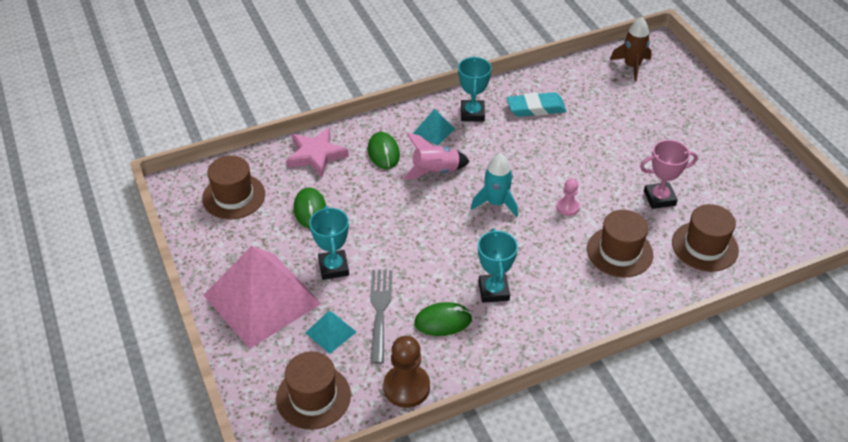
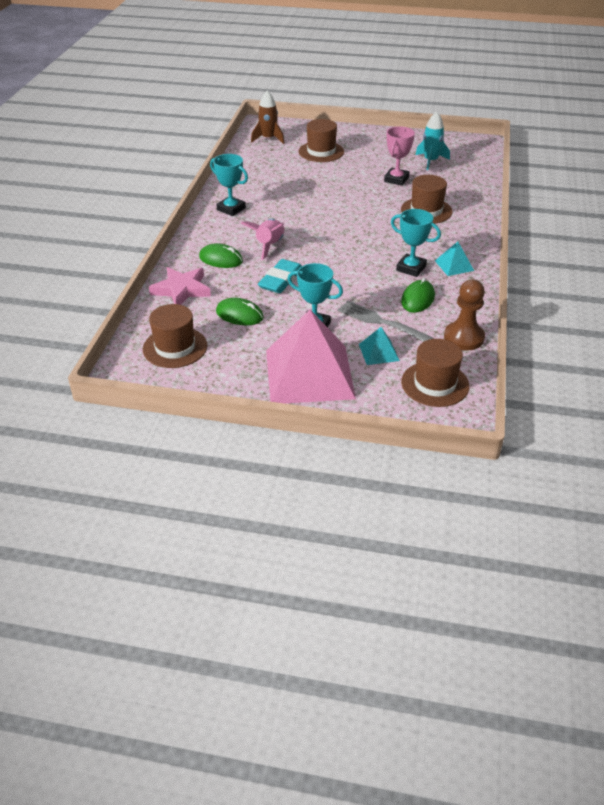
camera: 55 degrees left, 5 degrees down
(434, 130) = (227, 230): turquoise pyramid -> turquoise pyramid (454, 265)
(496, 203) = (331, 235): turquoise rocket -> turquoise rocket (430, 161)
(536, 108) = (260, 185): turquoise eraser -> turquoise eraser (281, 280)
(567, 207) = (367, 212): pink pawn -> none
(704, 246) = (452, 183): brown hat -> brown hat (321, 152)

